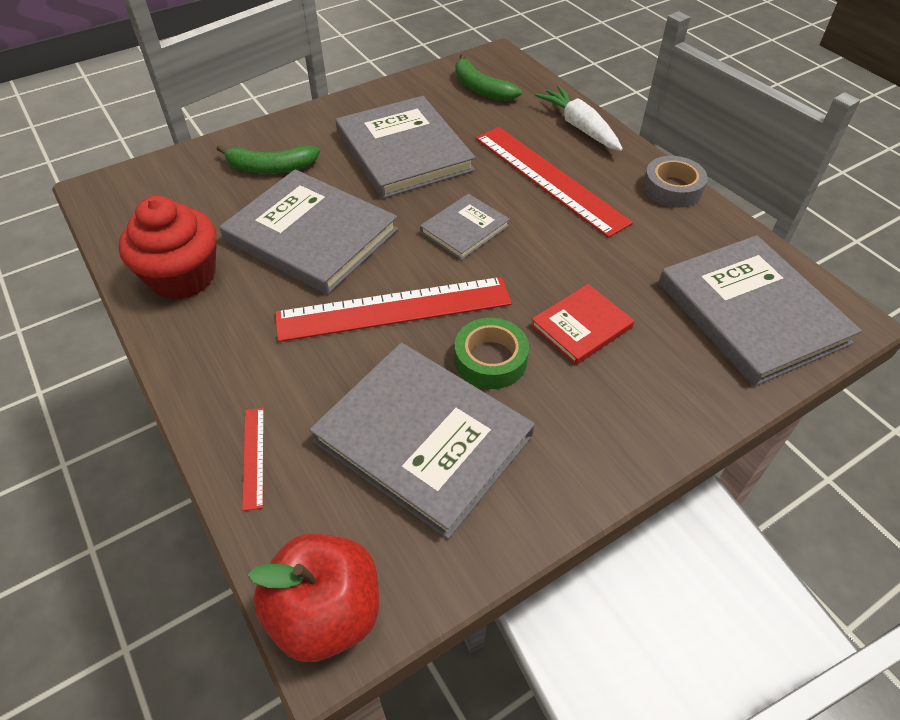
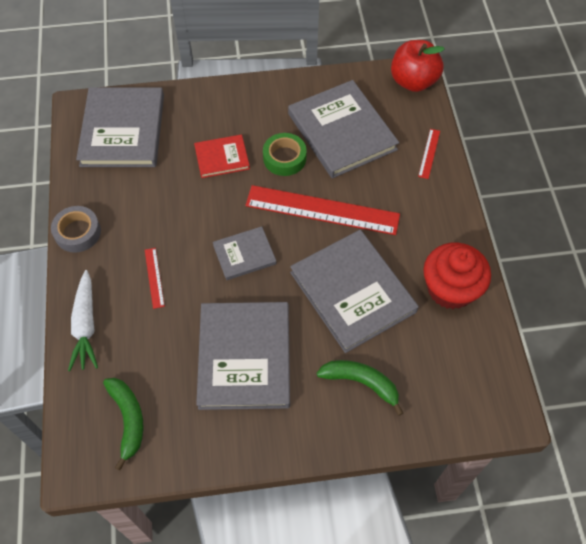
camera: 155 degrees left, 10 degrees up
(549, 179) = (154, 277): red ruler -> red ruler, size x0.43

